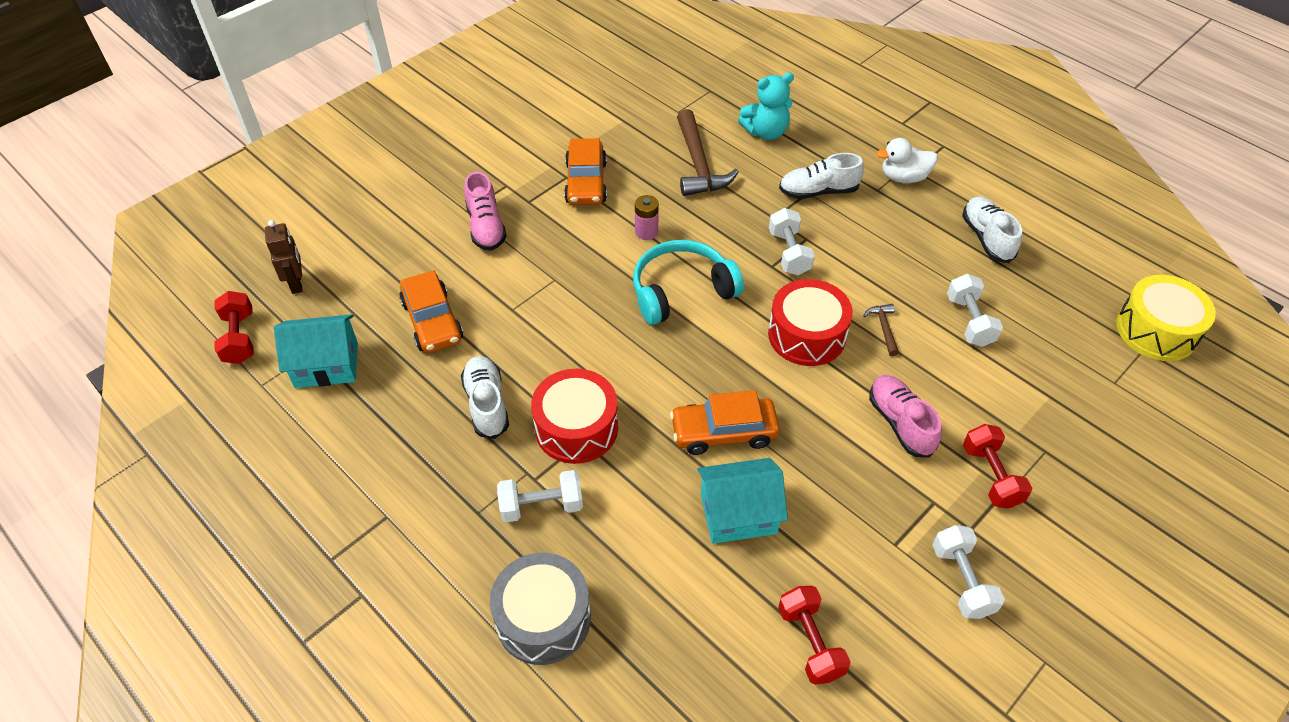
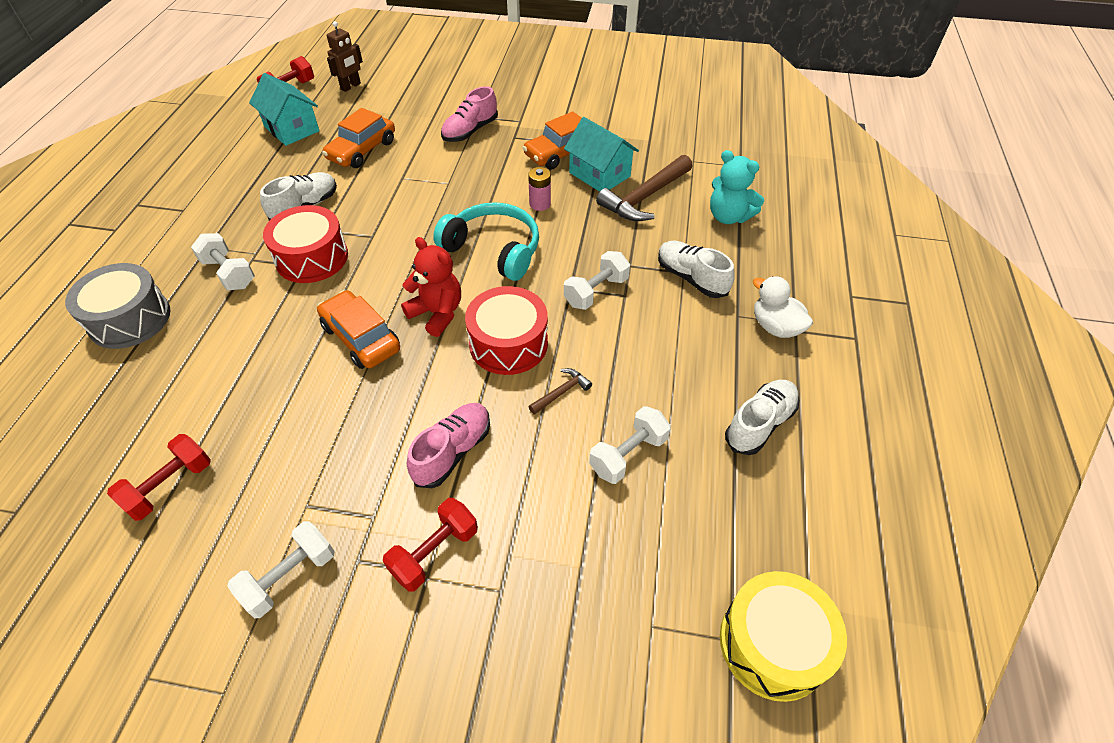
camera: 55 degrees right, 0 degrees up
(733, 366) = (437, 313): none -> red teddy bear
(738, 514) = (281, 383): turquoise house -> turquoise house (599, 174)

